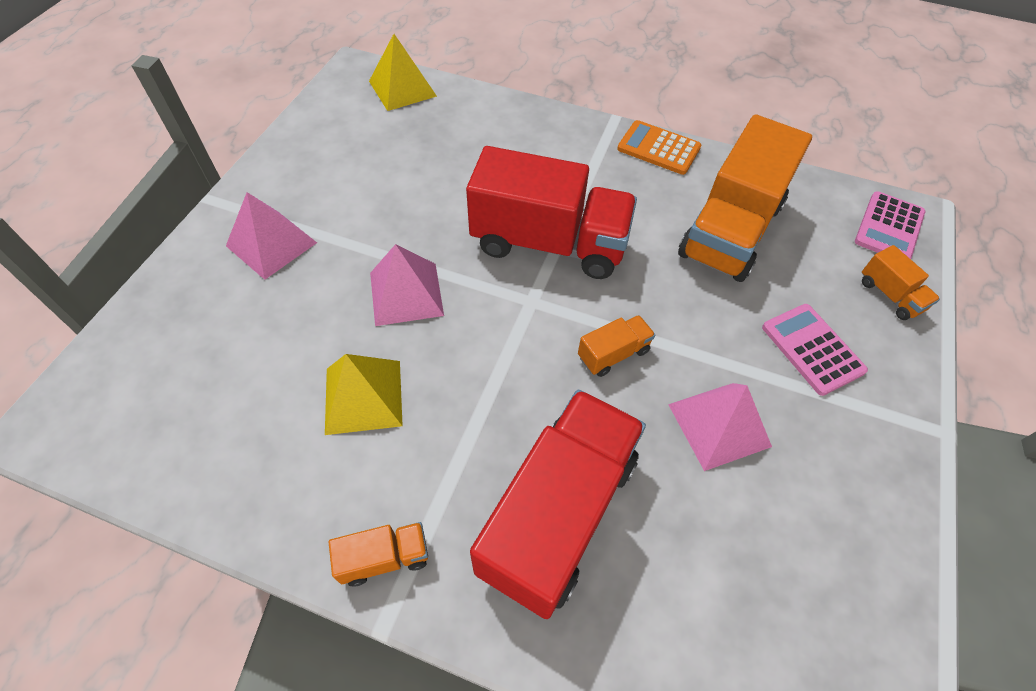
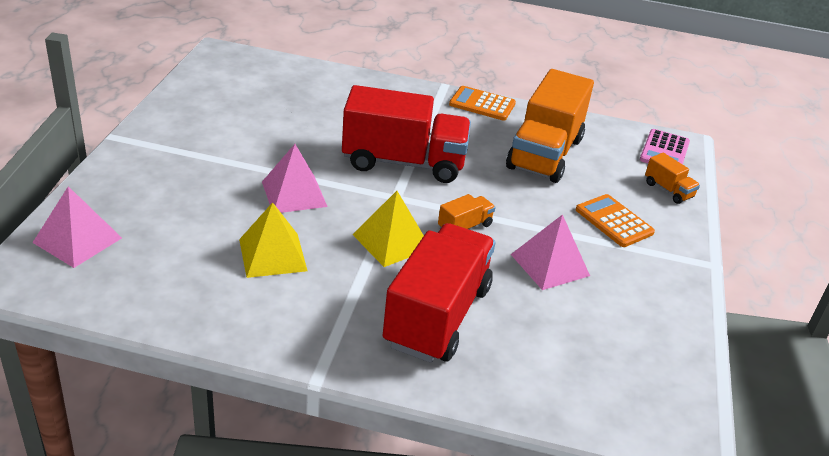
camera: 10 degrees left, 20 degrees down
(271, 244) = (174, 165): pink pyramid -> pink pyramid (77, 240)
(384, 558) = (309, 344): orange truck -> none
(402, 88) = (263, 65): yellow pyramid -> yellow pyramid (391, 241)
(812, 349) = (614, 221): pink calculator -> orange calculator

